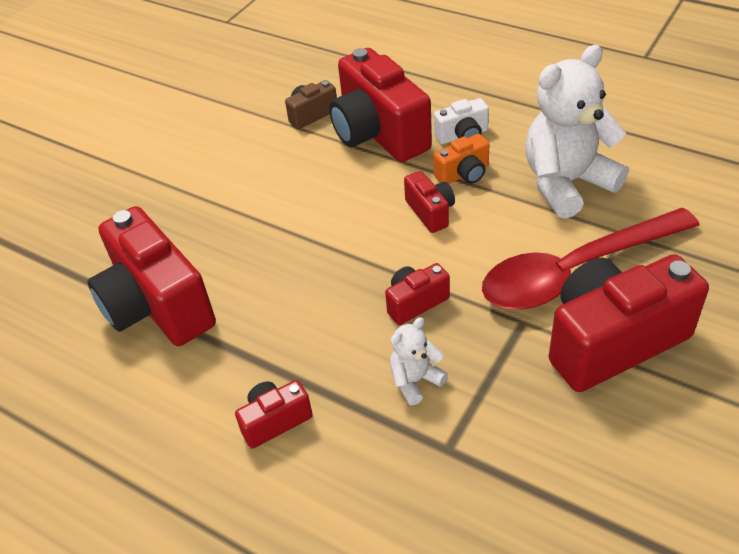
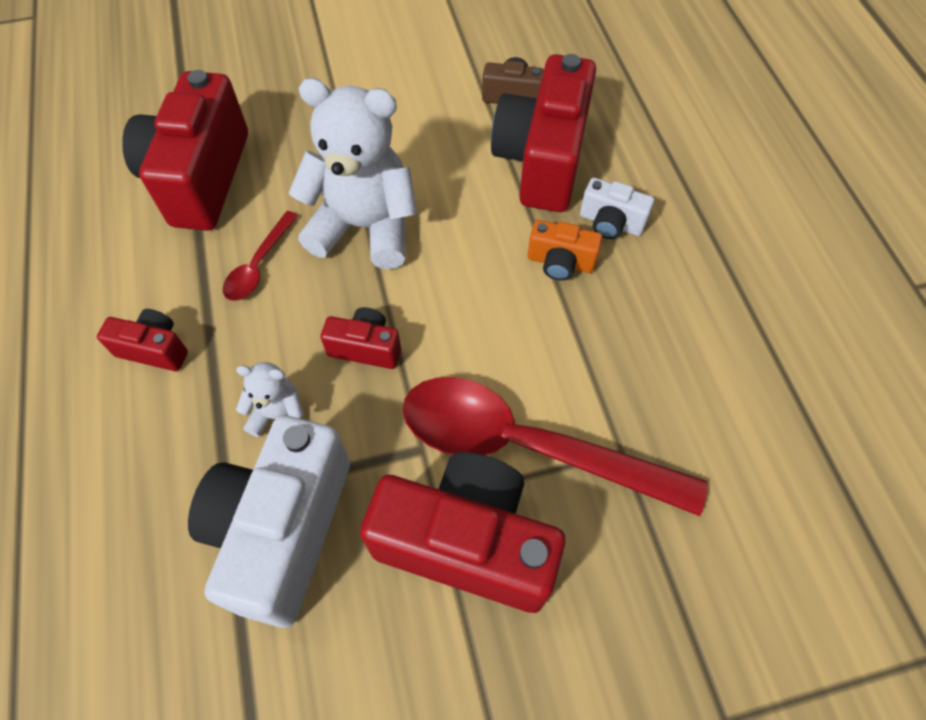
camera: 40 degrees right, 15 degrees up
(278, 318) = (259, 265): none -> red spoon
(430, 212) = (485, 275): red camera -> none
(507, 432) = (283, 530): none -> white camera
(566, 183) = (638, 354): white teddy bear -> white teddy bear (365, 227)

